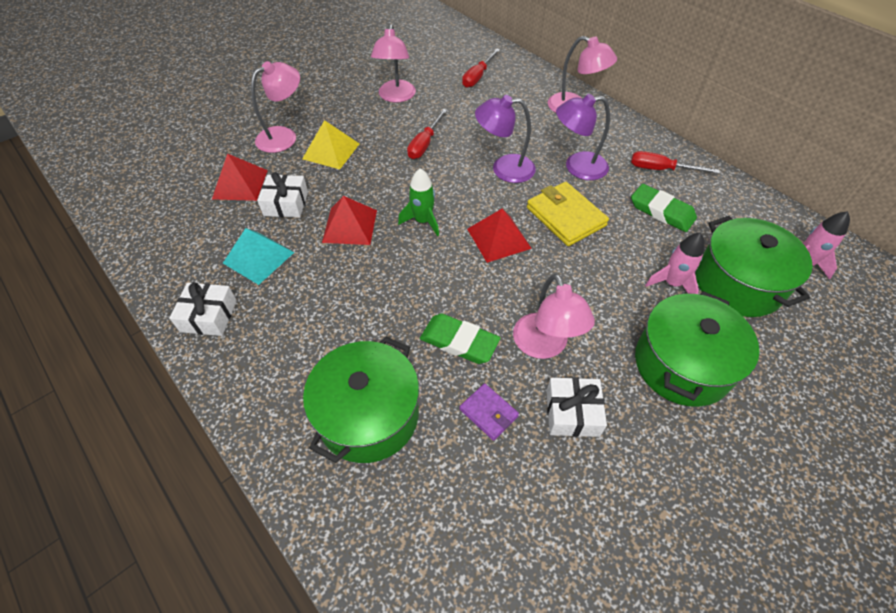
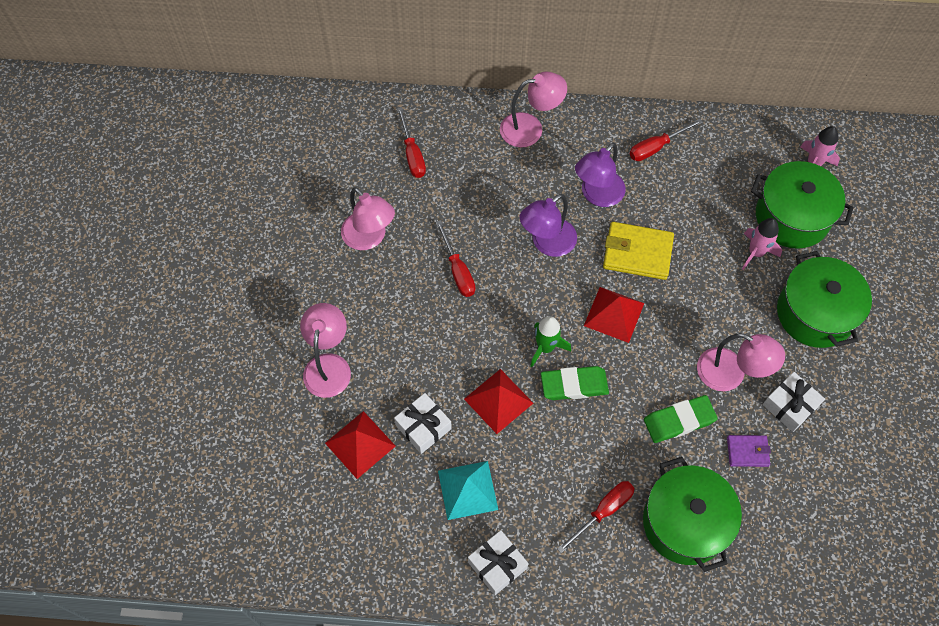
camera: 45 degrees left, 10 degrees up
(321, 349) = (603, 511): none -> red screwdriver
(331, 151) = (390, 345): yellow pyramid -> none
(661, 211) = (693, 191): green eraser -> green eraser (574, 385)

